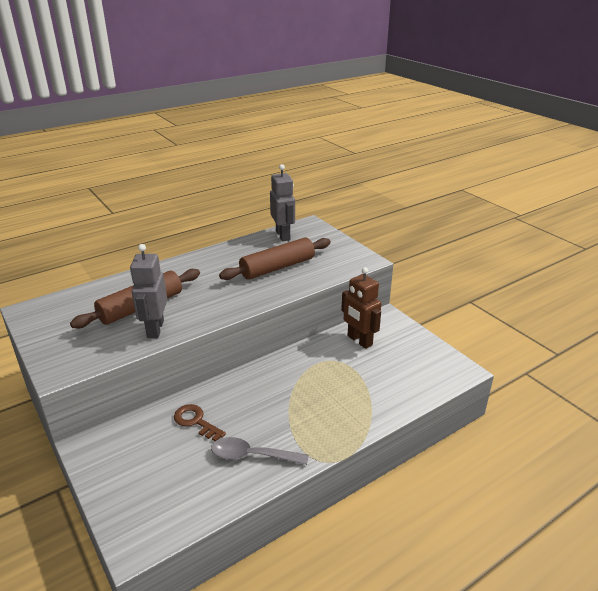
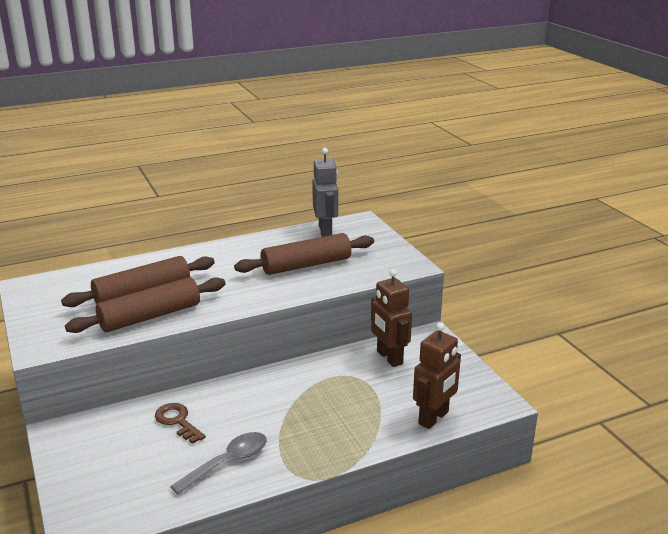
camera: 10 degrees right, 5 degrees down
(155, 329) = (150, 316): grey robot -> brown rolling pin
(252, 456) = (227, 462): grey spoon -> grey spoon turned 120 degrees clockwise
(414, 391) = (434, 418): none -> brown robot

